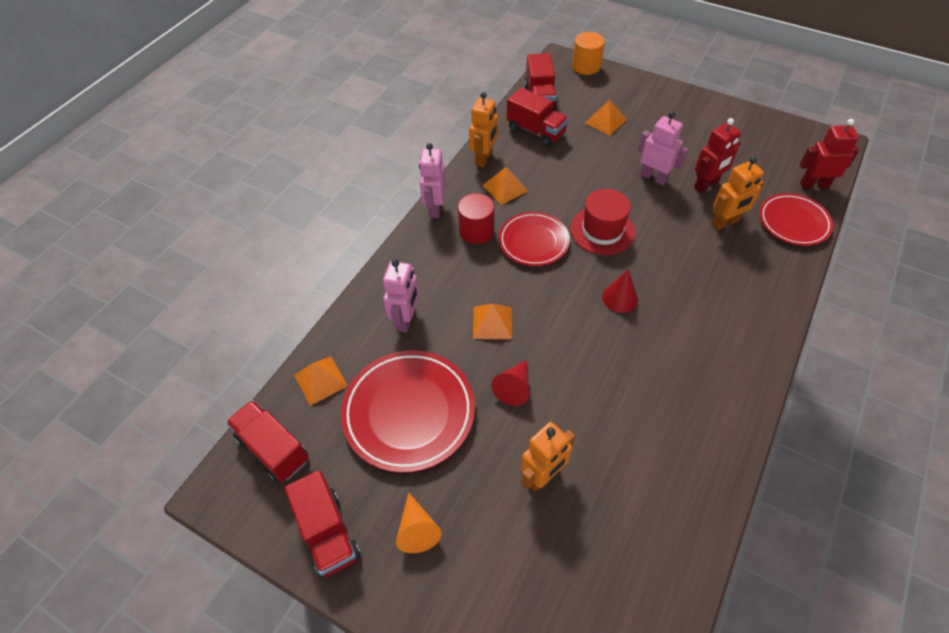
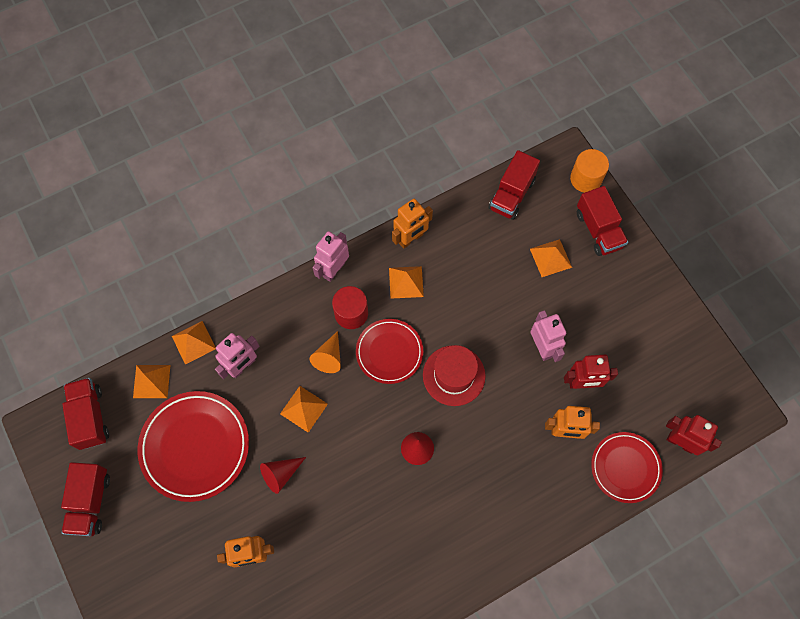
camera: 30 degrees right, 15 degrees up
(342, 325) = (193, 342): none -> orange pyramid
(417, 529) = (146, 537): orange cone -> orange cone (329, 357)
(536, 131) = (478, 233): red truck -> red truck (598, 230)

